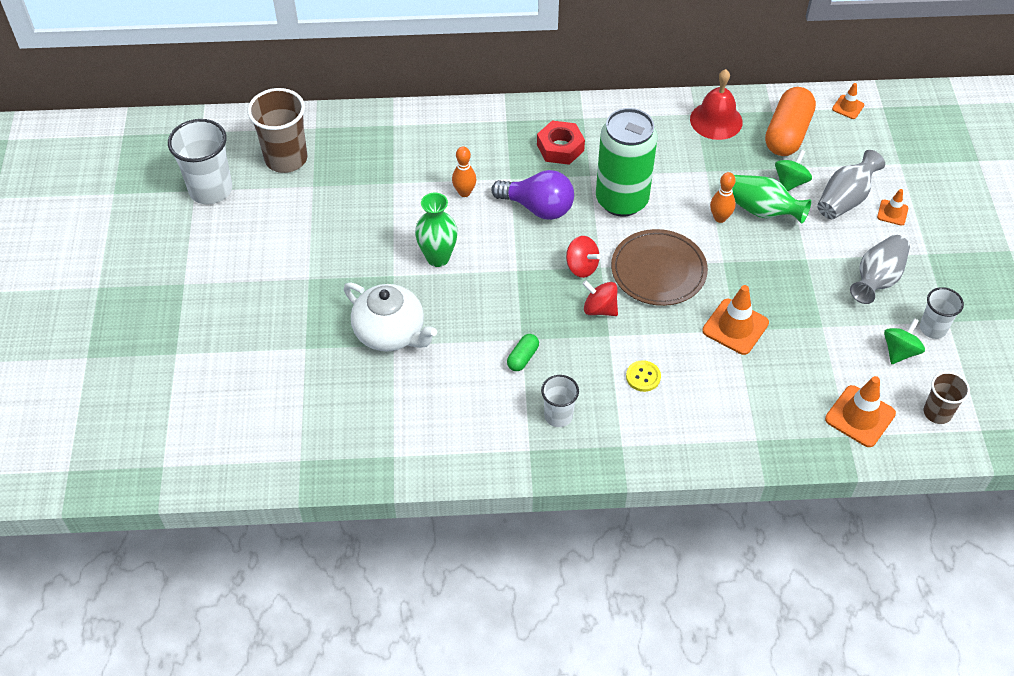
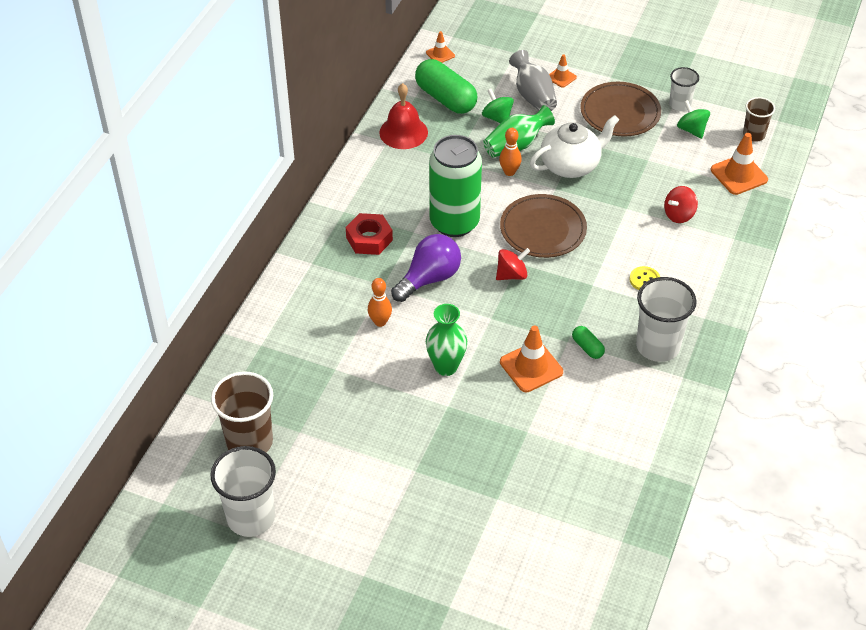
camera: 65 degrees left, 5 degrees down
(390, 333) = (513, 429): white teapot -> white teapot (571, 165)
(558, 416) = (657, 346): white cup -> white cup, size x1.72
(599, 309) = (562, 280): red spinning top -> red spinning top (679, 215)
(735, 327) = (623, 207): orange traffic cone -> orange traffic cone (531, 367)
(787, 134) = (446, 98): orange capsule -> green capsule
(877, 279) = (620, 113): grey vase -> brown plate

